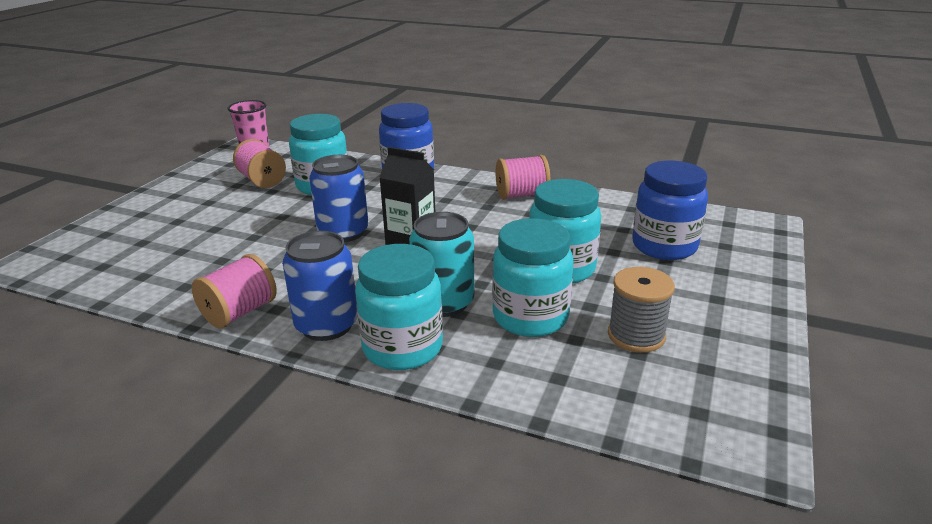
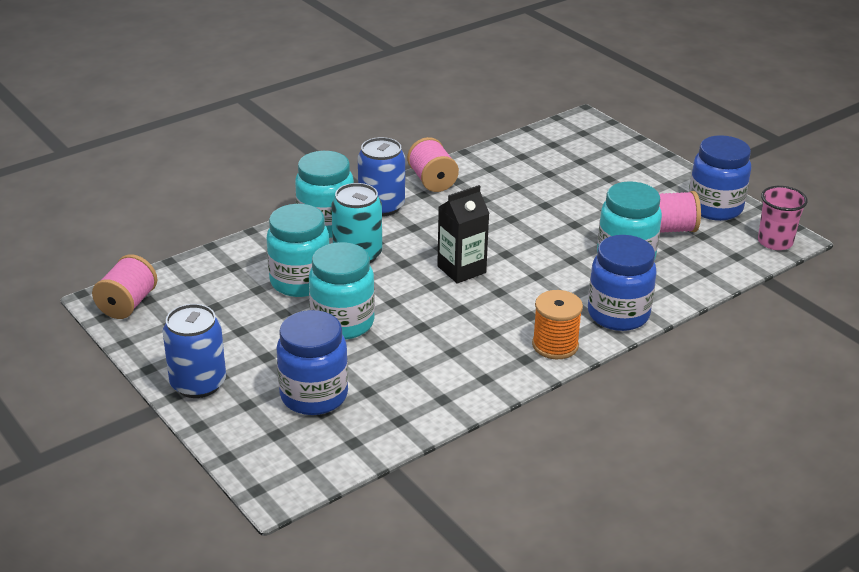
camera: 120 degrees right, 5 degrees up
(212, 172) = (715, 208): none -> blue jar
(343, 232) = (512, 244): blue can -> blue can (198, 383)
(473, 183) = (555, 345): none -> orange spool
(522, 195) = (496, 363): pink spool -> pink spool (127, 304)
(636, 335) = (231, 314): grey spool -> none

